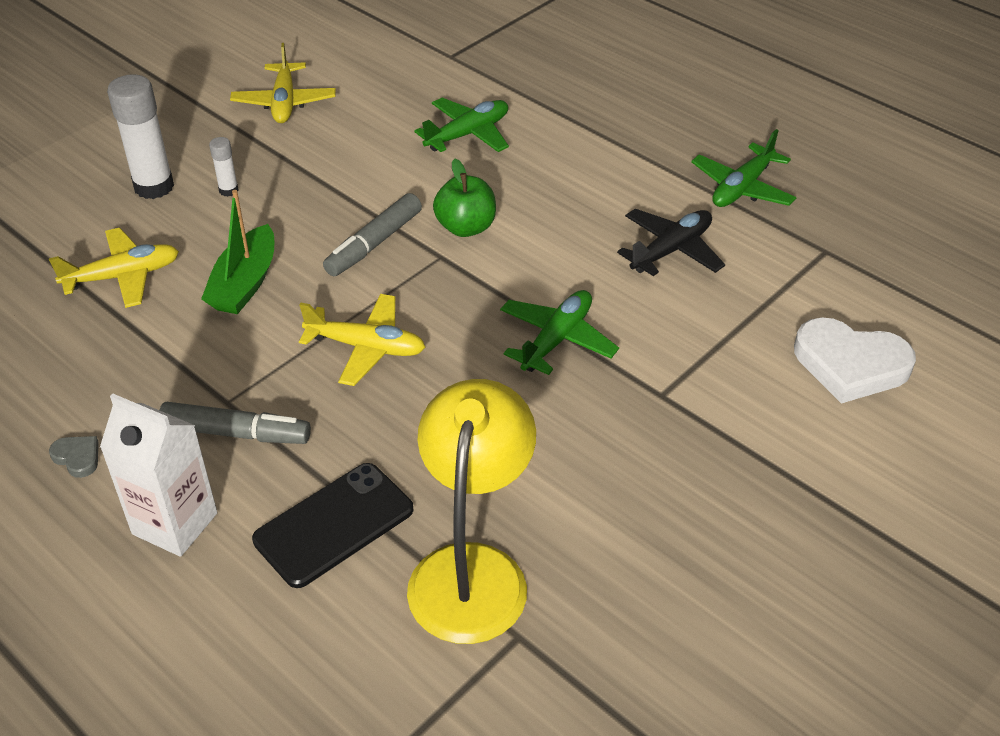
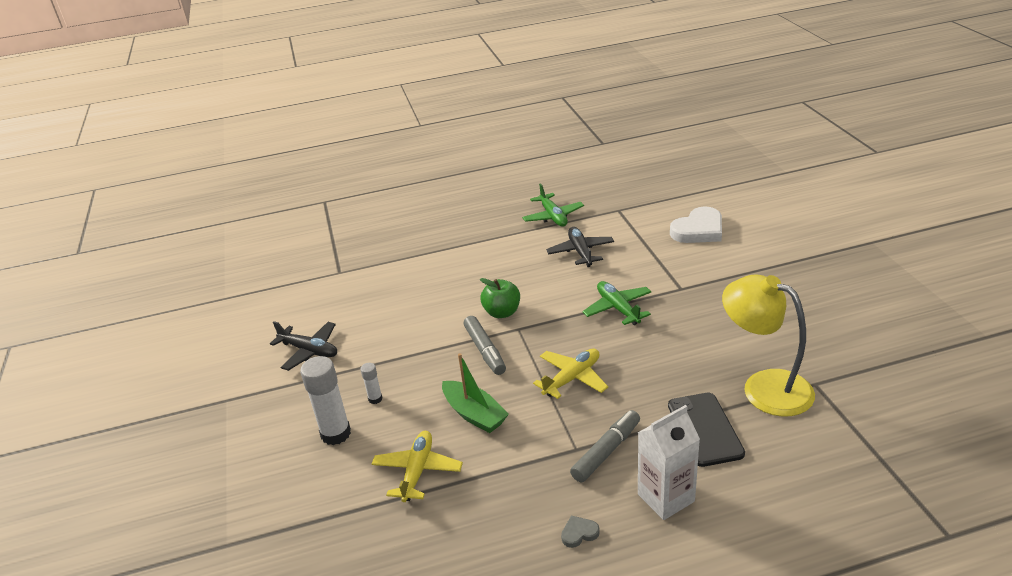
camera: 55 degrees left, 10 degrees down
(284, 102) = (309, 351): yellow plane -> black plane
(467, 134) = (420, 288): green plane -> none

